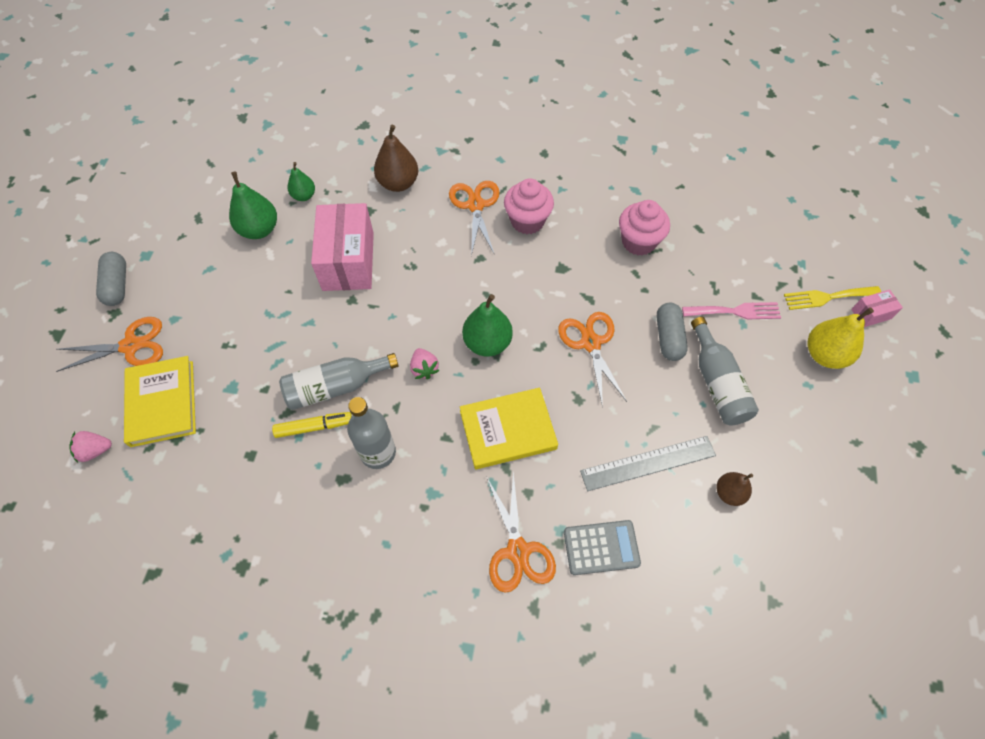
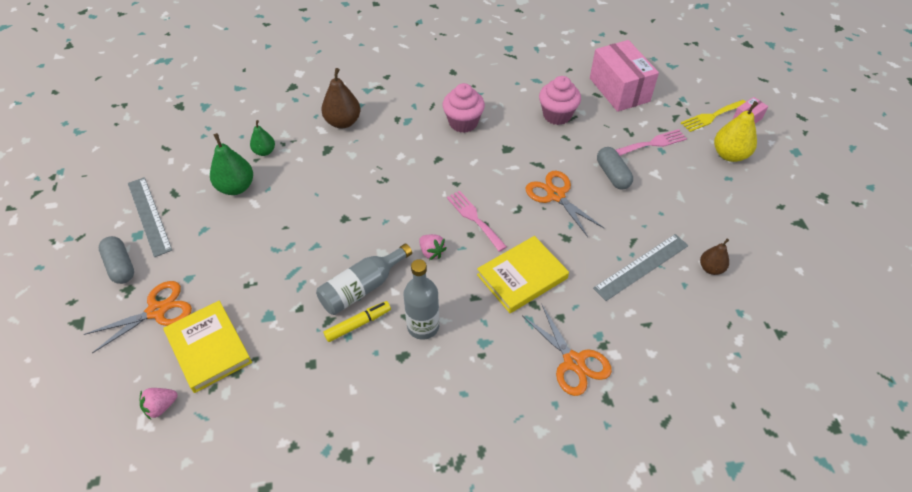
camera: 20 degrees left, 10 degrees down
(164, 237) = (149, 216): none -> grey ruler
(348, 261) = (327, 190): pink box -> pink box (619, 90)
(475, 205) = (415, 122): orange scissors -> none
(487, 343) = (474, 218): green pear -> pink fork
(601, 547) = (636, 337): grey calculator -> none
(717, 383) = (664, 195): grey bottle -> none

